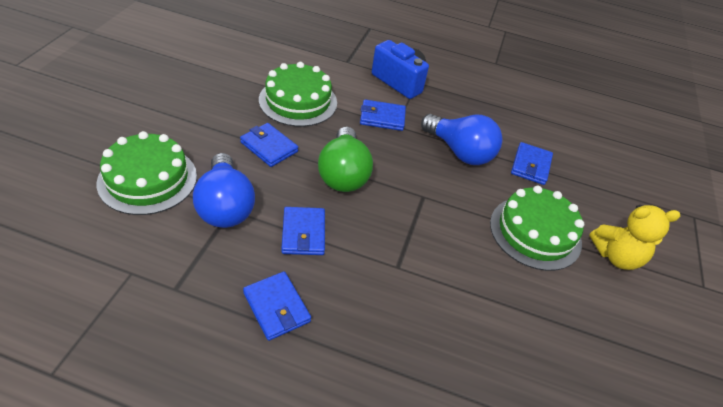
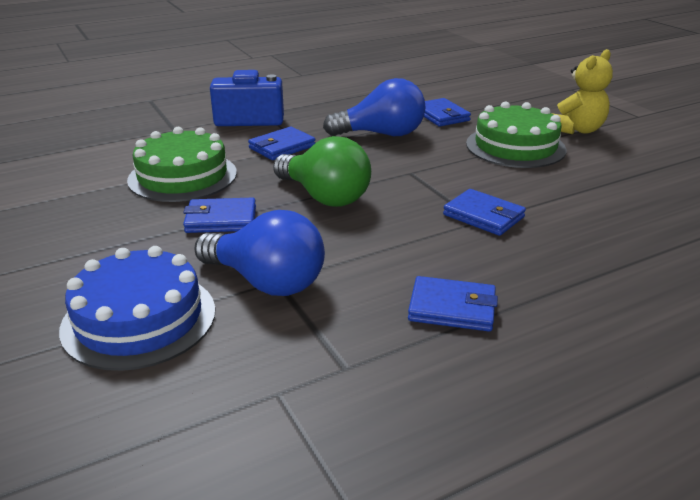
camera: 40 degrees left, 15 degrees down
(147, 179) = (139, 319): green cake -> blue cake
(303, 233) = (372, 251): blue wallet -> blue wallet (483, 216)

